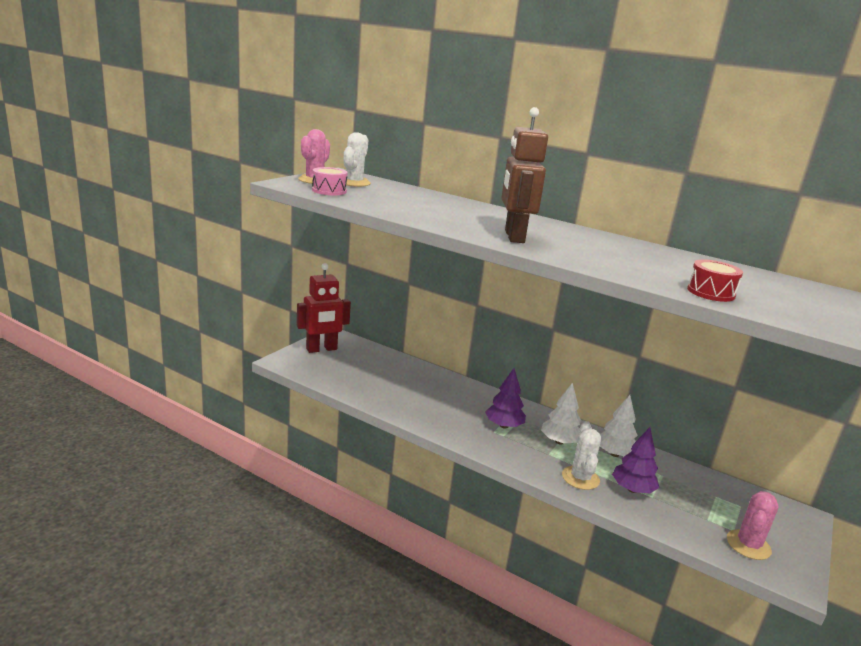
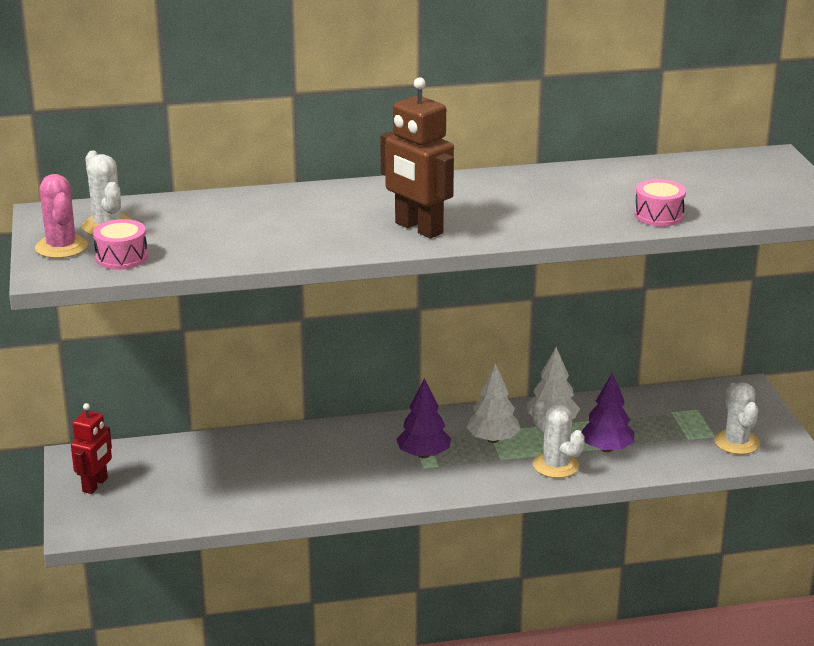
camera: 40 degrees left, 5 degrees up
(321, 349) = (95, 485): red robot -> red robot, size x0.65
(711, 292) = (658, 215): red drum -> pink drum
(748, 545) = (736, 442): pink cactus -> white cactus

